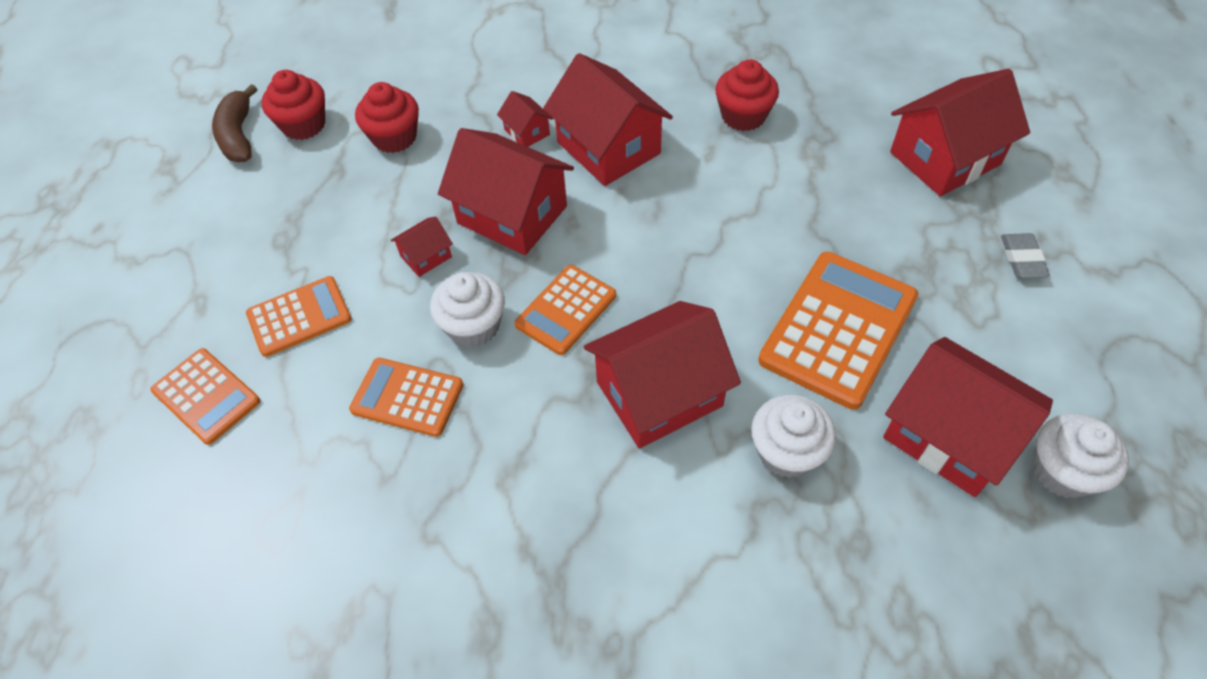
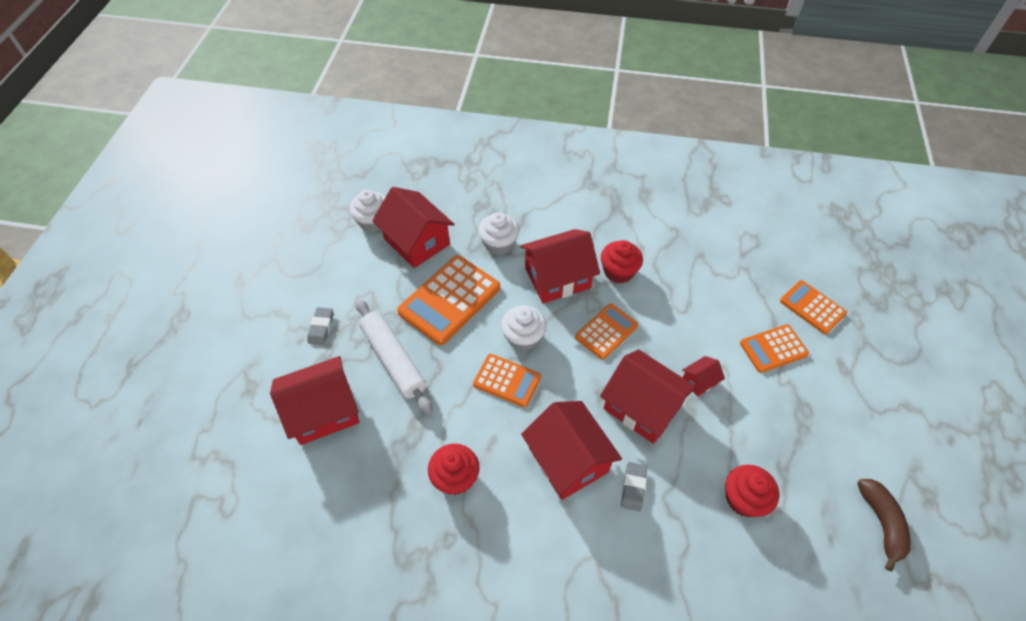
camera: 175 degrees left, 0 degrees up
(304, 125) = (827, 527): red cupcake -> red cupcake (618, 272)
(407, 397) = (696, 293): orange calculator -> orange calculator (507, 381)
(473, 326) = (662, 329): white cupcake -> white cupcake (523, 337)
(527, 132) = (633, 487): red house -> grey eraser
(884, 229) = (393, 360): none -> white rolling pin

